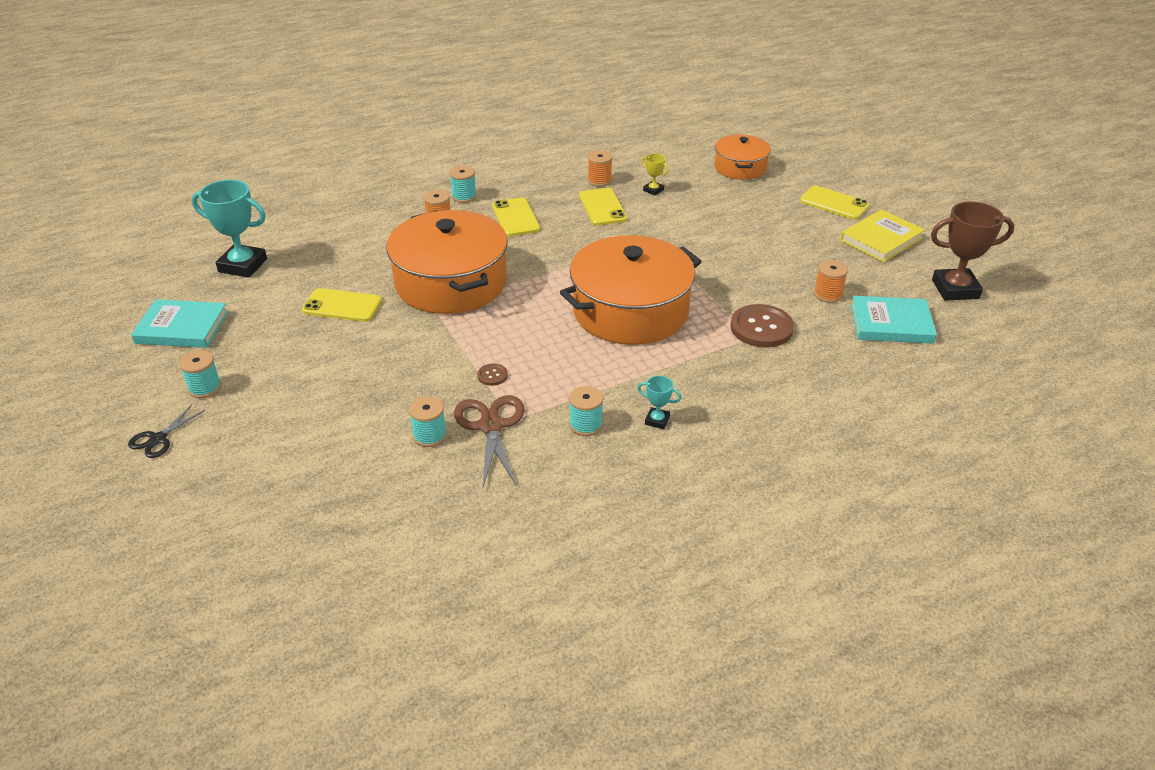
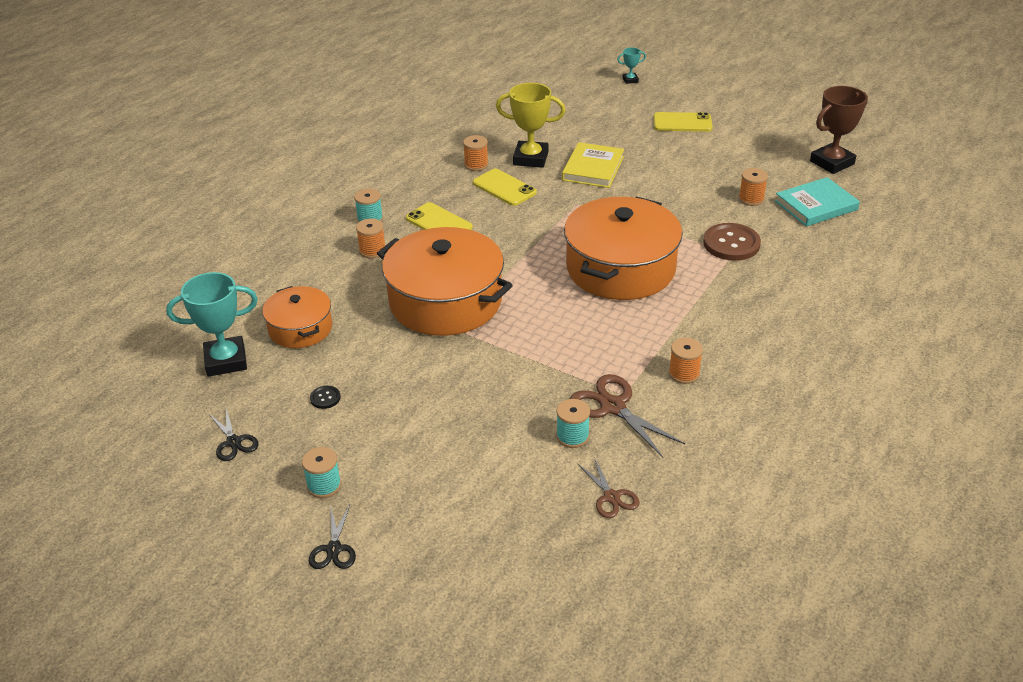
camera: 30 degrees left, 0 degrees up
(182, 328) = (233, 442): turquoise book -> black scissors
(278, 322) = (325, 398): none -> black button
(342, 306) = (369, 360): yellow phone -> none
(405, 501) = (611, 497): none -> brown scissors
(492, 375) = (568, 365): brown button -> none
(586, 425) = (684, 373): turquoise spool -> orange spool
(653, 190) = (530, 158): yellow trophy -> yellow trophy, size x2.12
(657, 420) = (732, 347): turquoise trophy -> turquoise trophy (630, 80)
(740, 168) = (581, 116): orange pot -> orange pot (300, 328)
(881, 239) = (744, 141): yellow book -> yellow book (593, 168)

